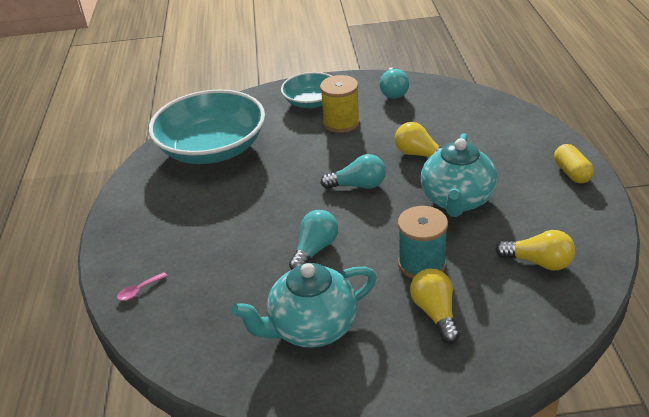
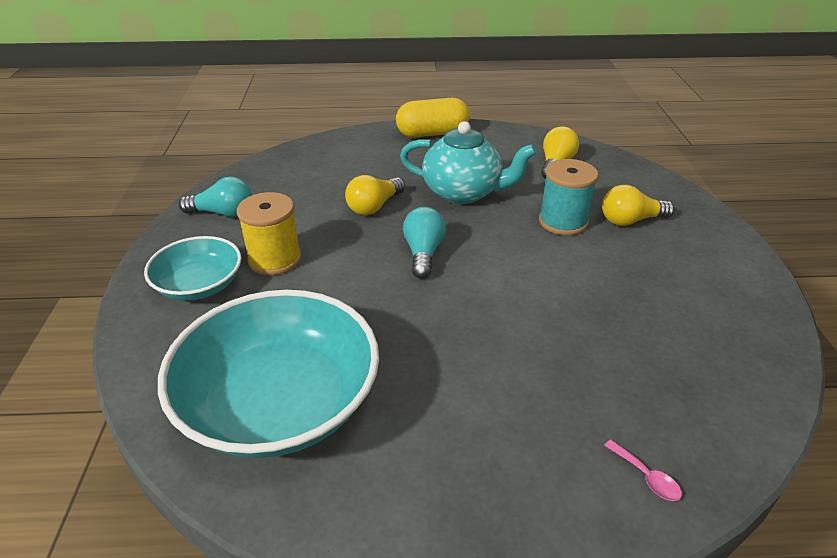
camera: 90 degrees left, 0 degrees up
(311, 327) = (672, 298): turquoise teapot -> none
(314, 249) = (543, 292): turquoise light bulb -> none
(571, 173) = (432, 134): yellow capsule -> yellow capsule, size x1.55

